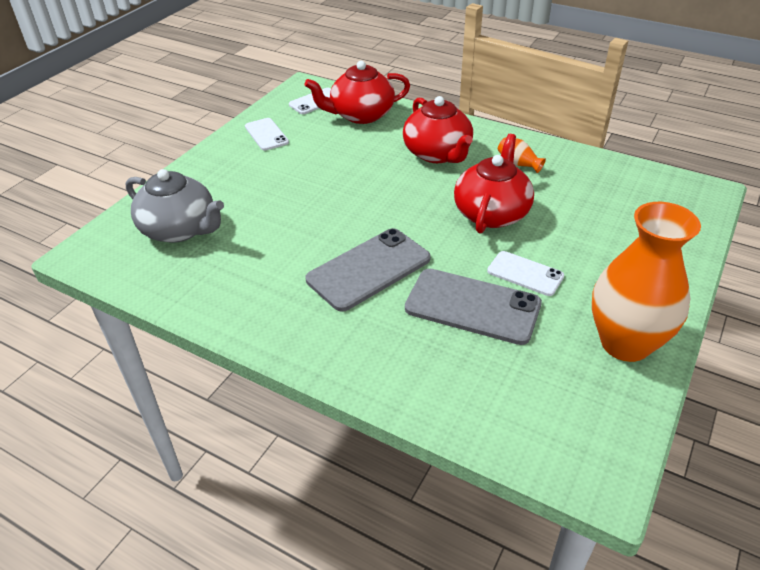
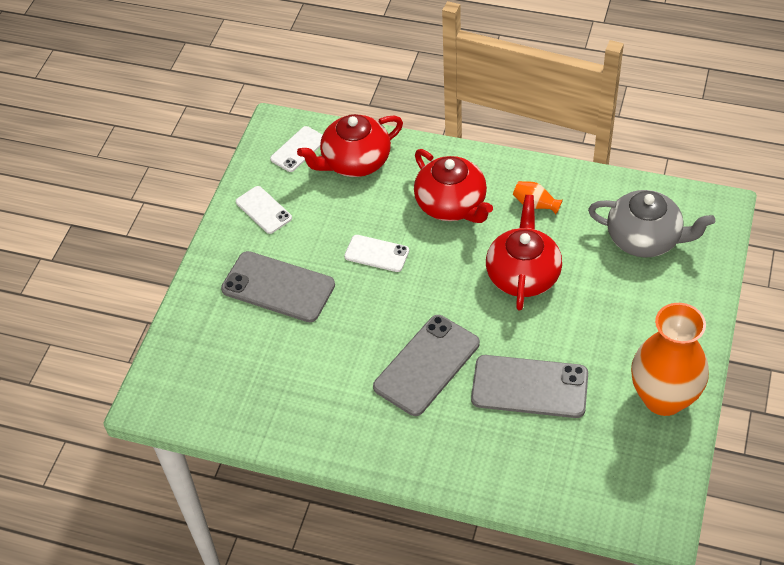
camera: 10 degrees left, 10 degrees up
(180, 229) = (229, 354): grey teapot -> grey teapot (644, 239)
(251, 187) = (278, 287): none -> grey phone
(525, 273) = (568, 341): white phone -> white phone (376, 253)

